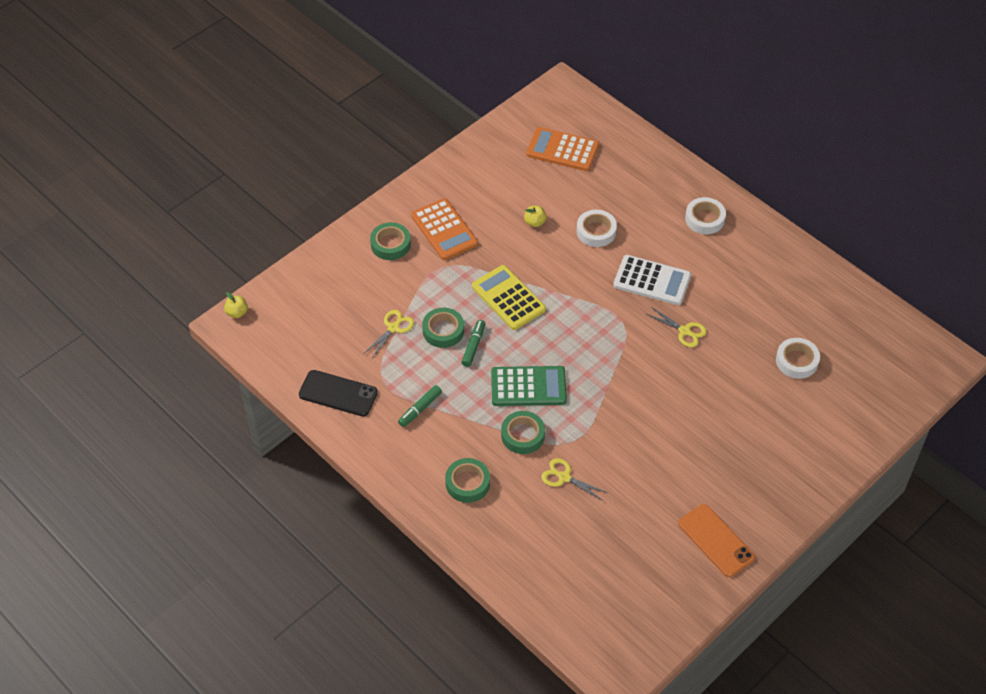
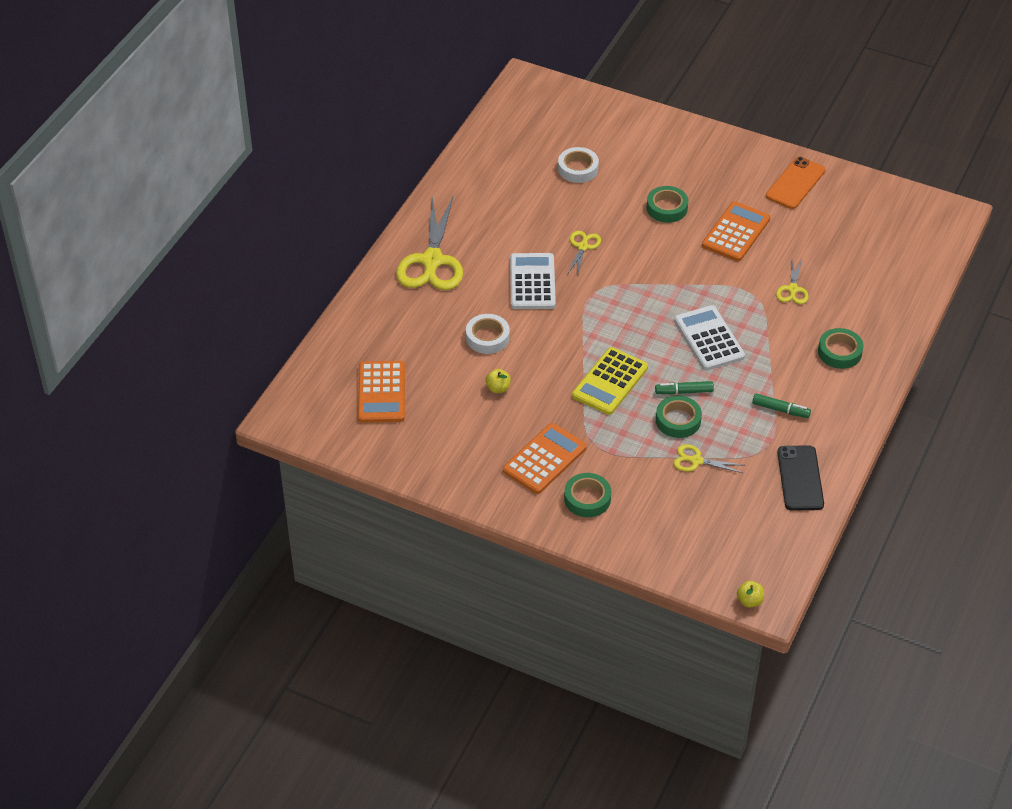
camera: 110 degrees left, 5 degrees down
(523, 435) = (765, 328): green tape -> green tape (667, 208)
(528, 387) = (709, 338): green calculator -> white calculator
(661, 460) = (736, 232): none -> orange calculator
(704, 219) = (432, 261): white tape -> yellow scissors

